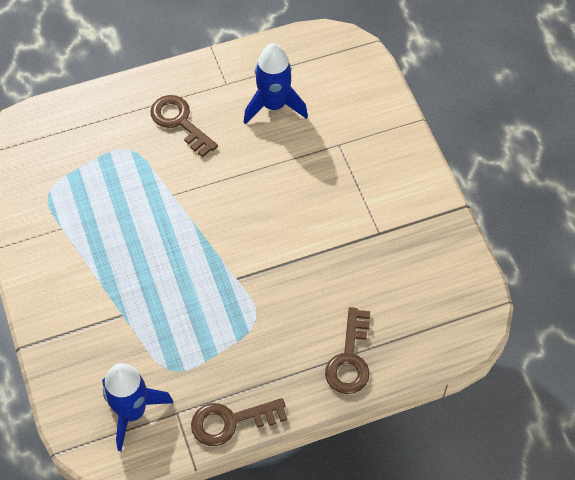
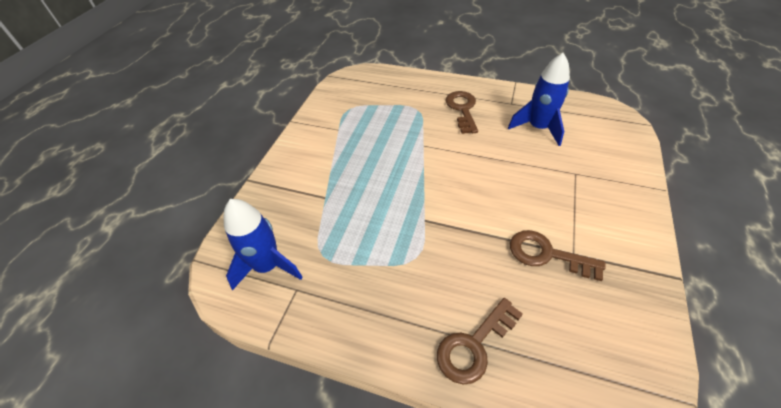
camera: 40 degrees right, 10 degrees down
(231, 421) = (329, 327): brown key -> brown key (547, 255)

